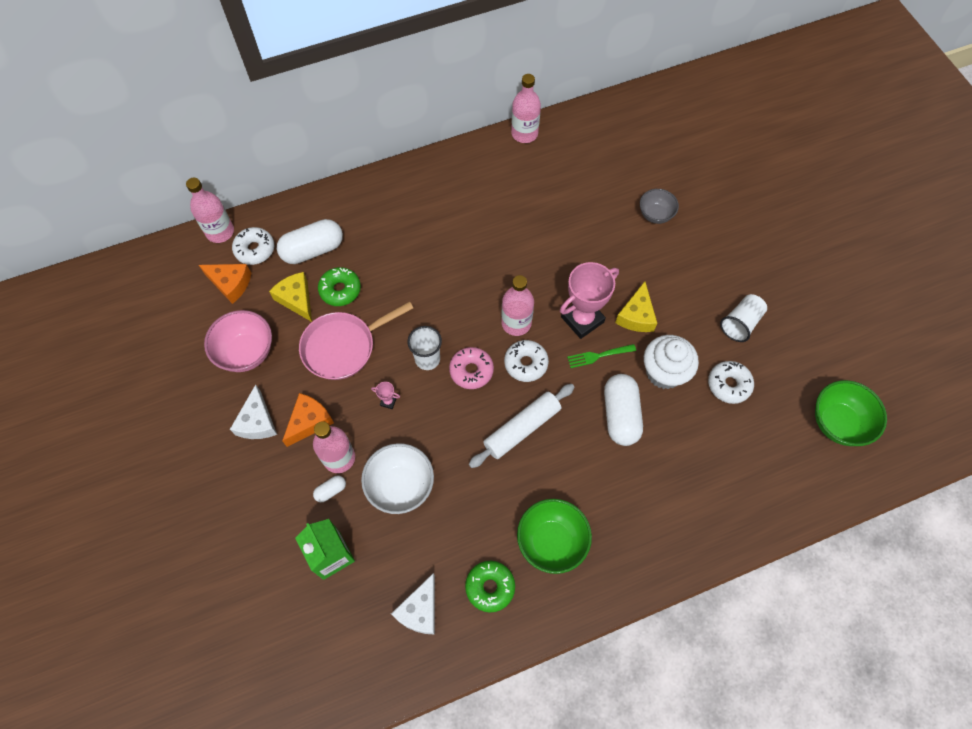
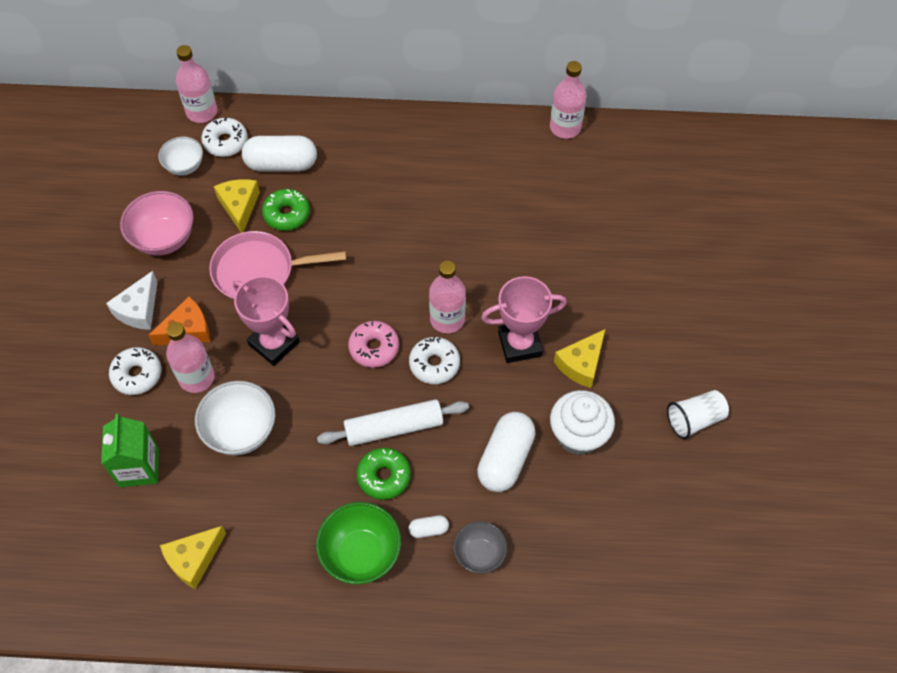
camera: 25 degrees right, 5 degrees down
(230, 284) = (184, 166): orange cheese -> white bowl
(331, 490) = (172, 405): white capsule -> white capsule (428, 529)
(388, 401) = (274, 343): pink trophy -> pink trophy, size x2.48
(420, 610) = (194, 559): white cheese -> yellow cheese
(427, 359) = (336, 318): white cup -> none
(490, 587) = (274, 569): green donut -> green donut (384, 476)
(598, 355) = (516, 388): green fork -> none
(655, 215) = (663, 266): grey bowl -> grey bowl (479, 554)
(728, 385) = (643, 479): white donut -> white donut (137, 375)
(837, 423) = (747, 573): green bowl -> none

